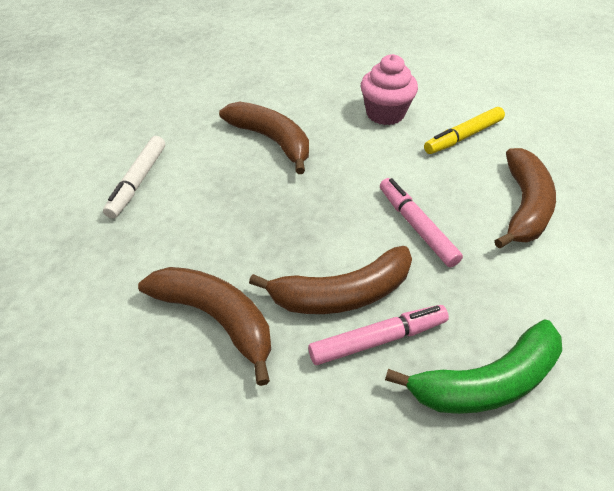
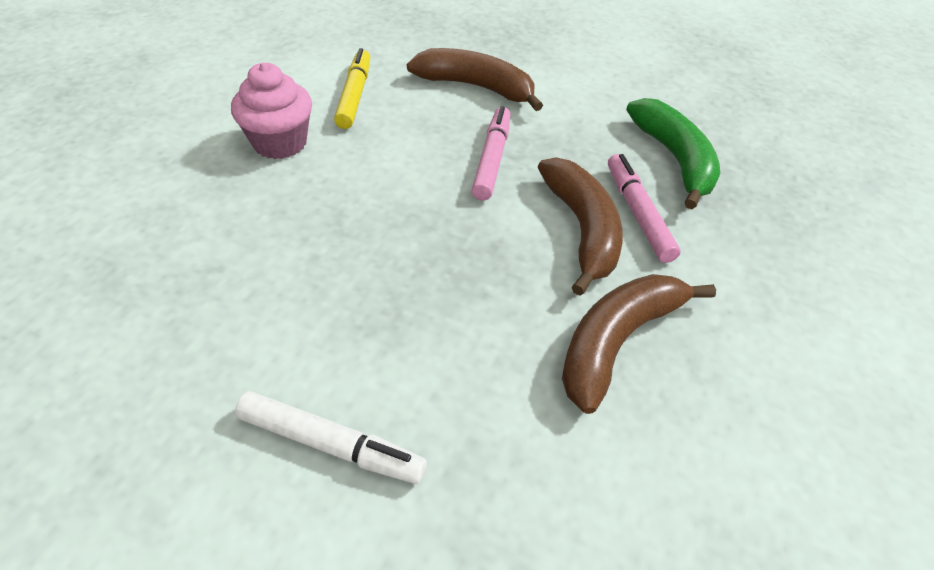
camera: 85 degrees left, 0 degrees up
(272, 140) = (289, 260): brown banana -> none
(416, 226) = (492, 159): pink marker -> pink marker turned 120 degrees clockwise
(463, 137) = (354, 95): yellow marker -> yellow marker turned 150 degrees counterclockwise

